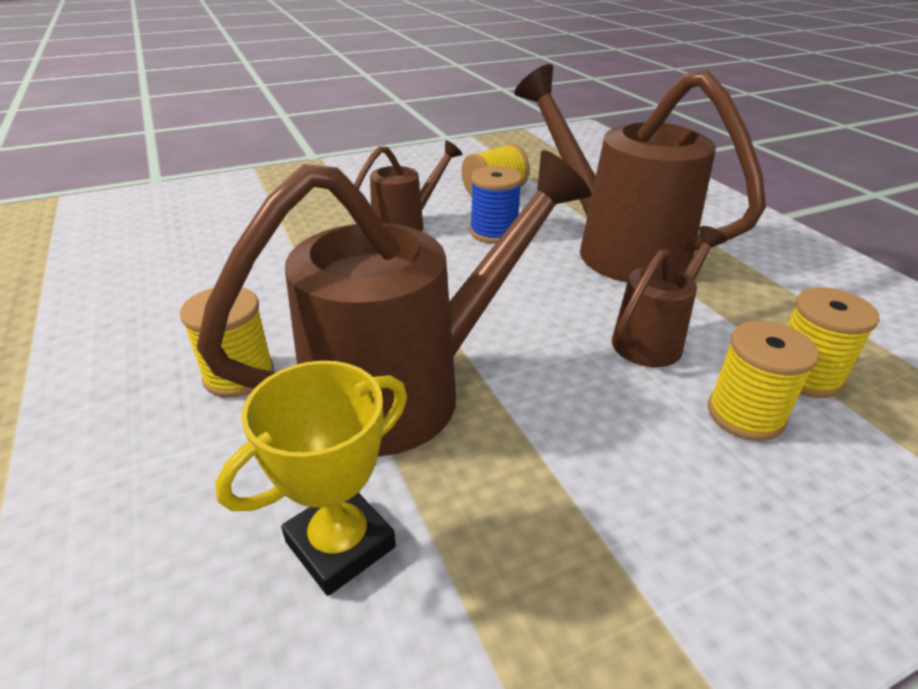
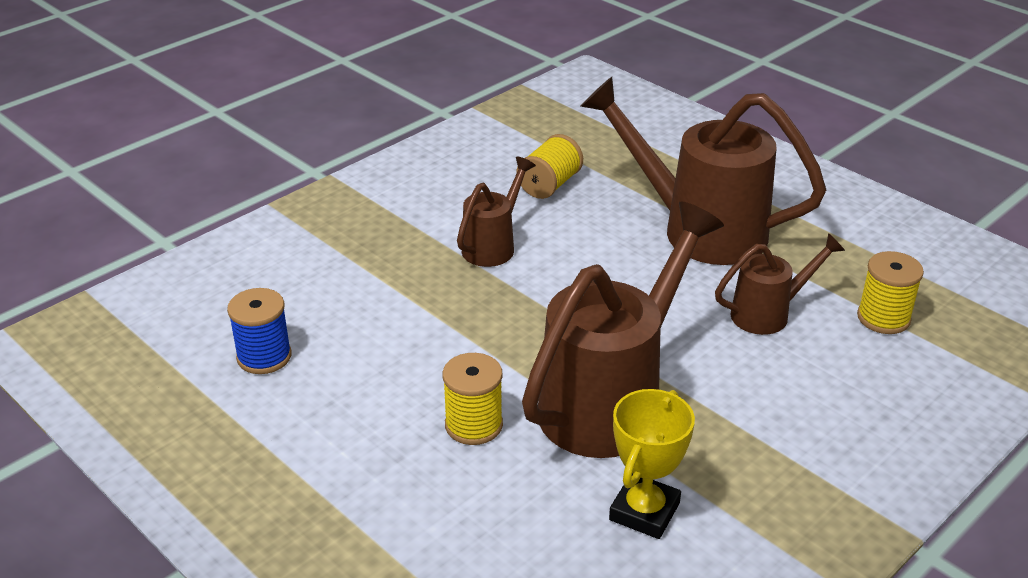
camera: 20 degrees left, 0 degrees up
(494, 232) = (581, 236): blue spool -> blue spool (264, 357)
(653, 339) = (768, 314): brown watering can -> brown watering can turned 45 degrees clockwise
(745, 415) = (853, 359): yellow spool -> none

